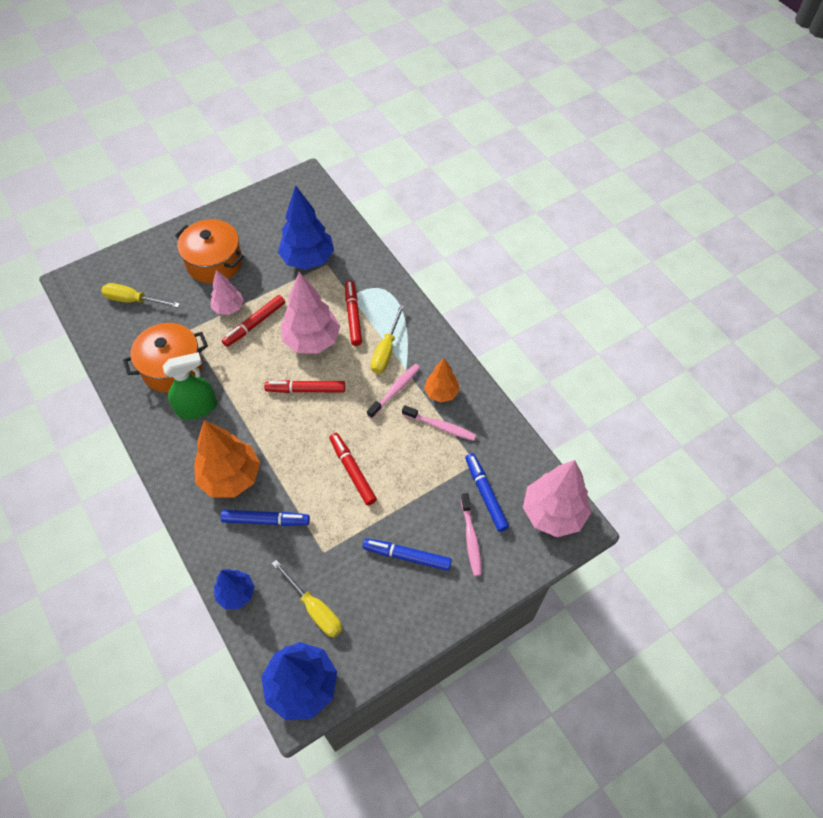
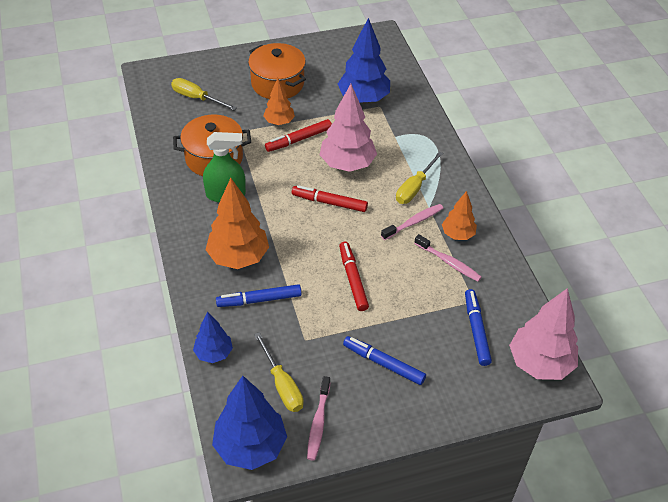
camera: 15 degrees right, 10 degrees down
(229, 308) = (279, 122): pink tree -> orange tree
(265, 520) = (259, 300): blue marker -> blue marker turned 150 degrees clockwise
(353, 316) = (392, 153): red marker -> none
(471, 538) = (450, 364): pink toothbrush -> pink toothbrush (318, 423)

